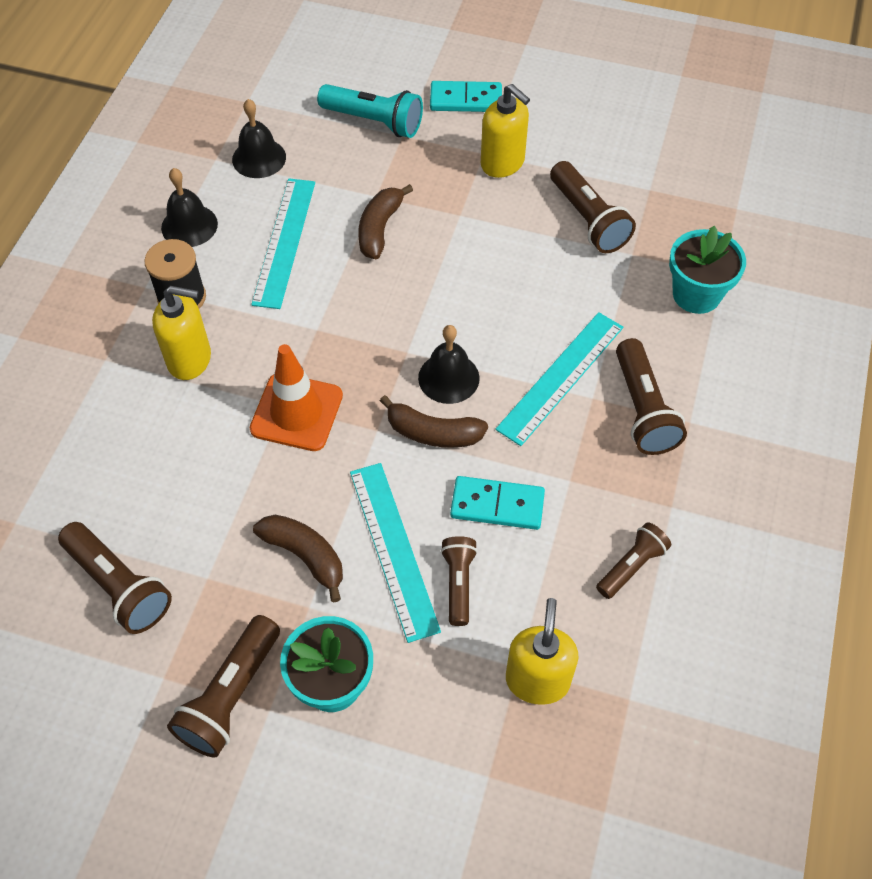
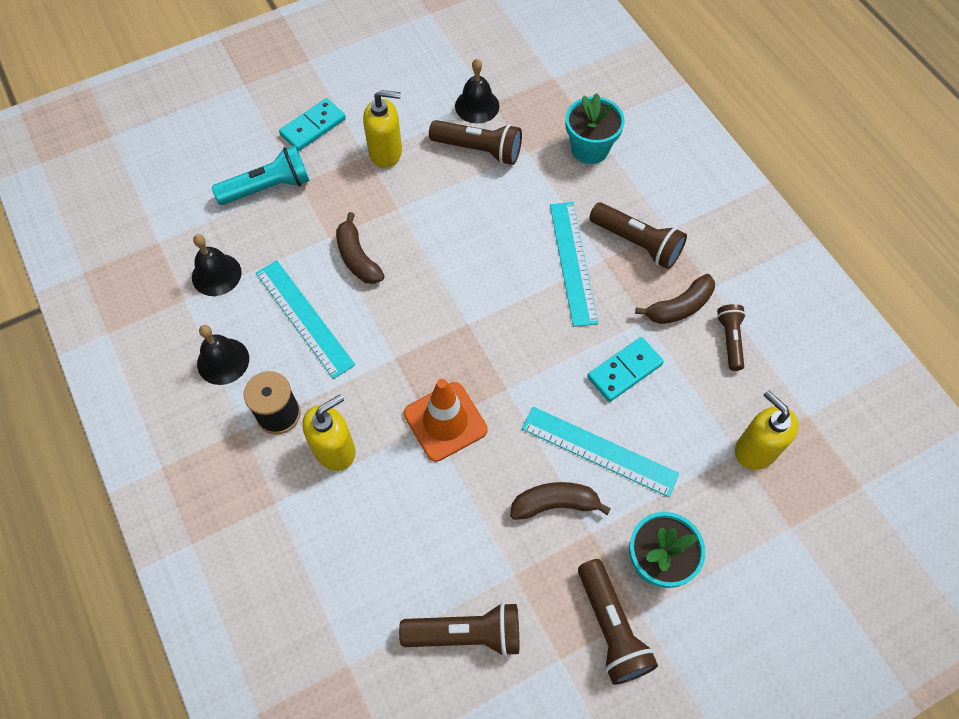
camera: 45 degrees left, 5 degrees up
(433, 433) = (540, 360): brown banana -> brown banana (679, 307)
(448, 378) = (510, 318): black bell -> black bell (477, 106)
(458, 583) = (656, 436): brown flashlight -> none

